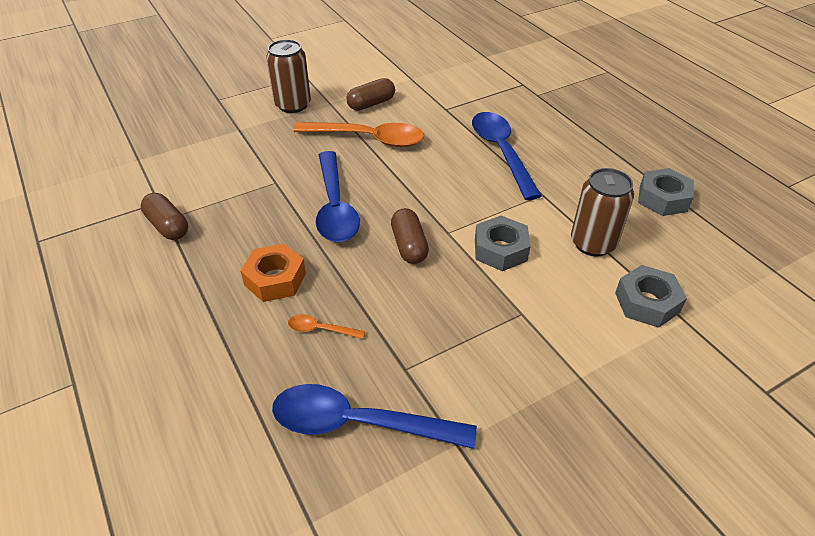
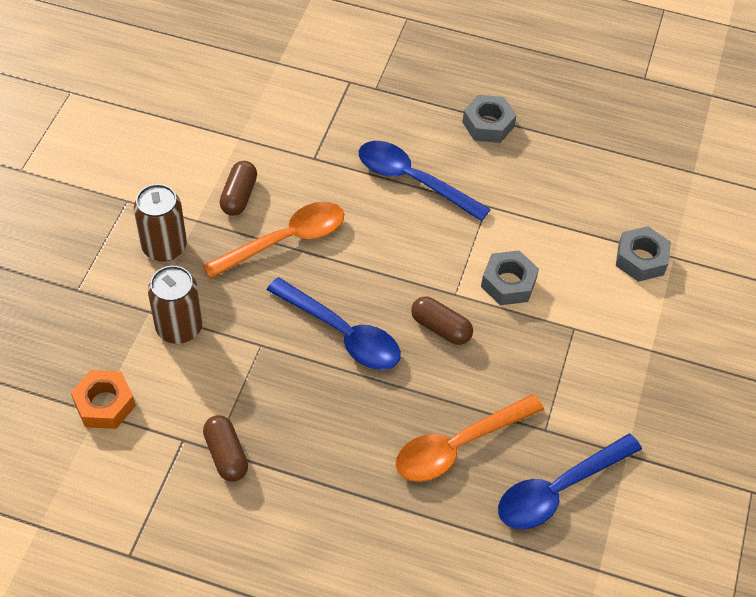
camera: 45 degrees left, 10 degrees up
(168, 226) = (226, 455): brown capsule -> brown capsule turned 60 degrees clockwise
(275, 279) = (377, 433): orange nut -> orange nut (105, 404)
(320, 329) = (458, 446): orange spoon -> orange spoon, size x2.30
(593, 243) = (564, 230): brown can -> brown can (179, 327)
(663, 198) = (573, 150): grey nut -> grey nut (488, 124)

